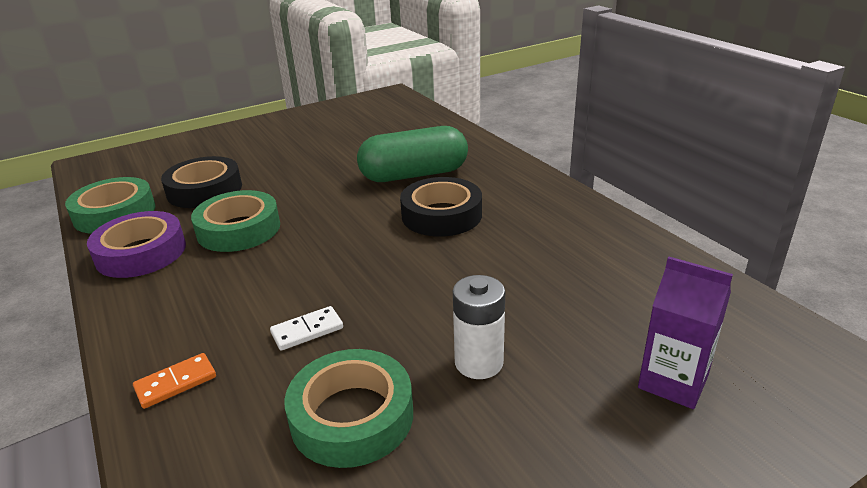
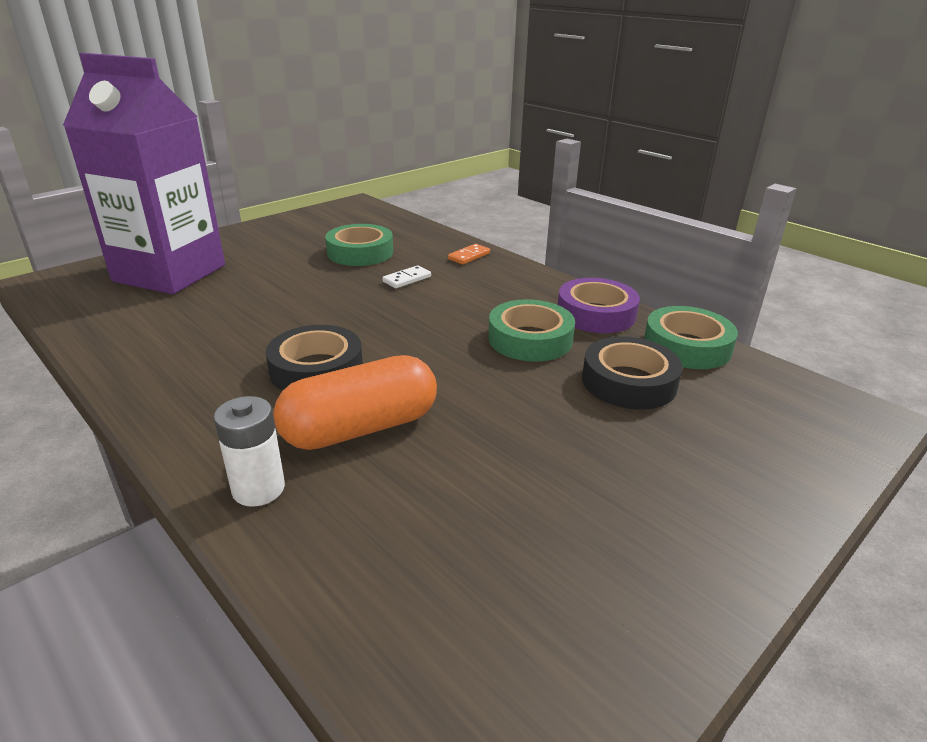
camera: 165 degrees right, 0 degrees up
(414, 175) = (360, 428): green capsule -> orange capsule
(479, 362) = (288, 273): white battery -> white battery (258, 489)
(673, 381) = (170, 273): purple carton -> purple carton, size x2.33

